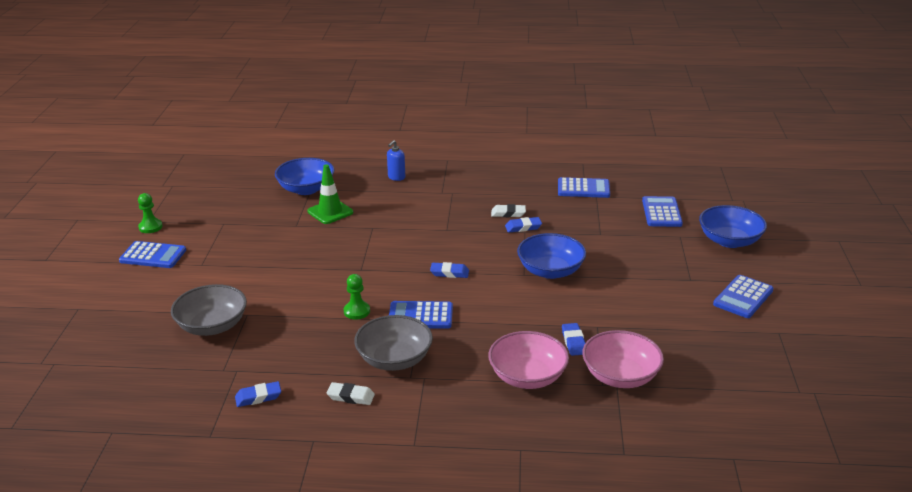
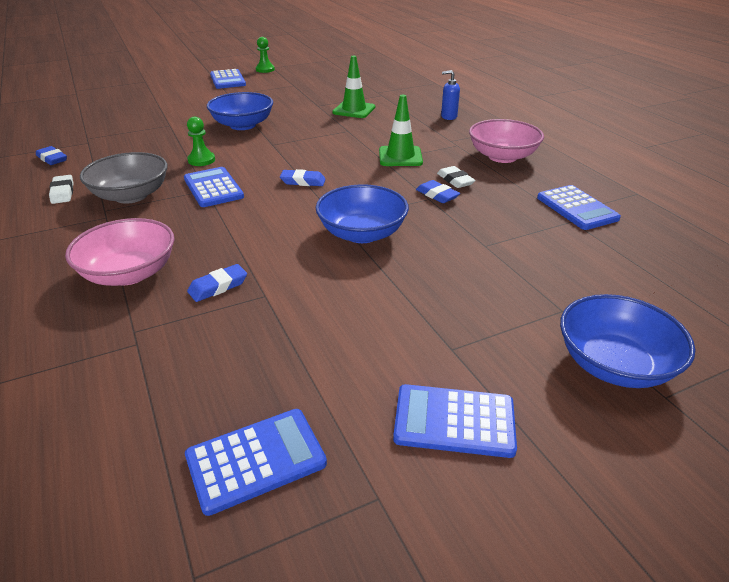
camera: 60 degrees right, 5 degrees up
(212, 326) = (146, 119): grey bowl -> none
(306, 189) = (379, 94): blue bowl -> blue bowl (243, 125)
(448, 221) = (400, 157): none -> green traffic cone
(449, 273) = (303, 181): blue eraser -> blue eraser turned 60 degrees counterclockwise
(620, 376) = (158, 341): pink bowl -> pink bowl (502, 156)
(661, 212) = (605, 279): blue calculator -> blue calculator (256, 460)

